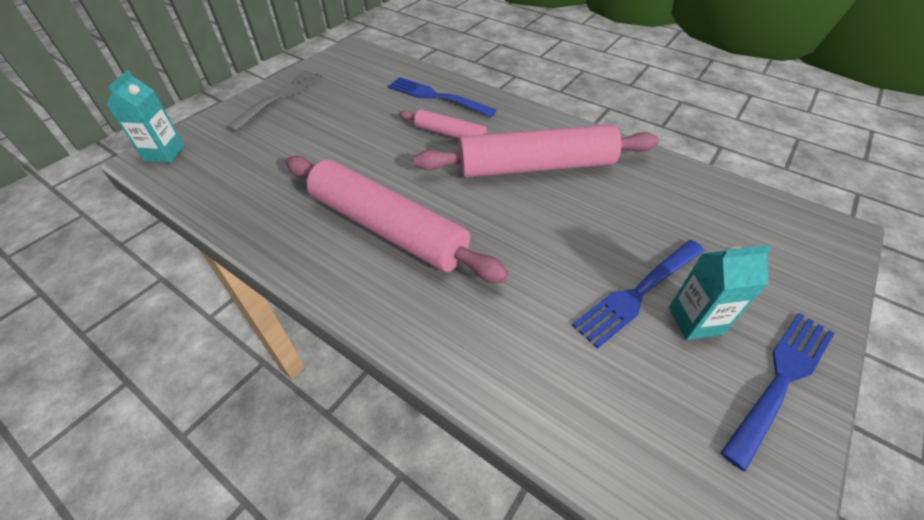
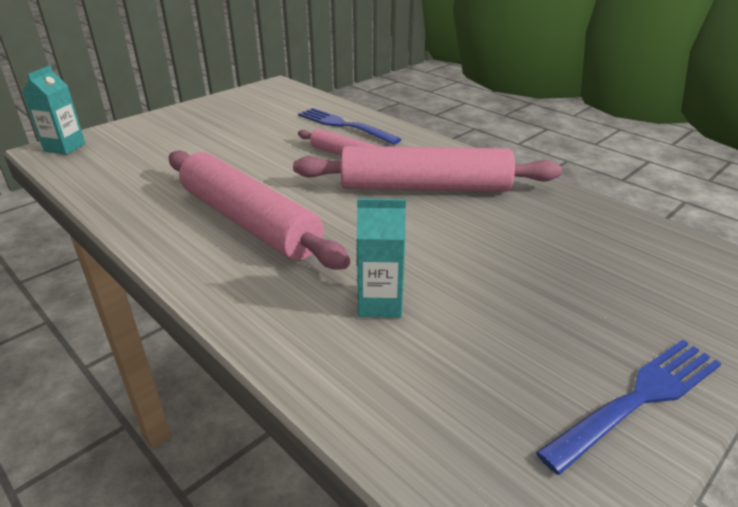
camera: 10 degrees right, 15 degrees down
(279, 97) = (190, 115): grey fork -> none
(638, 292) = (497, 301): blue fork -> none
(695, 321) = (553, 333): turquoise carton -> turquoise carton (380, 303)

